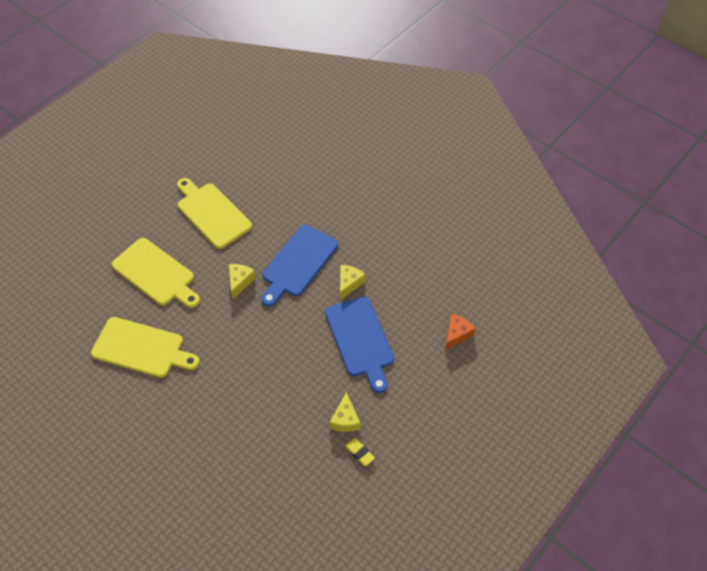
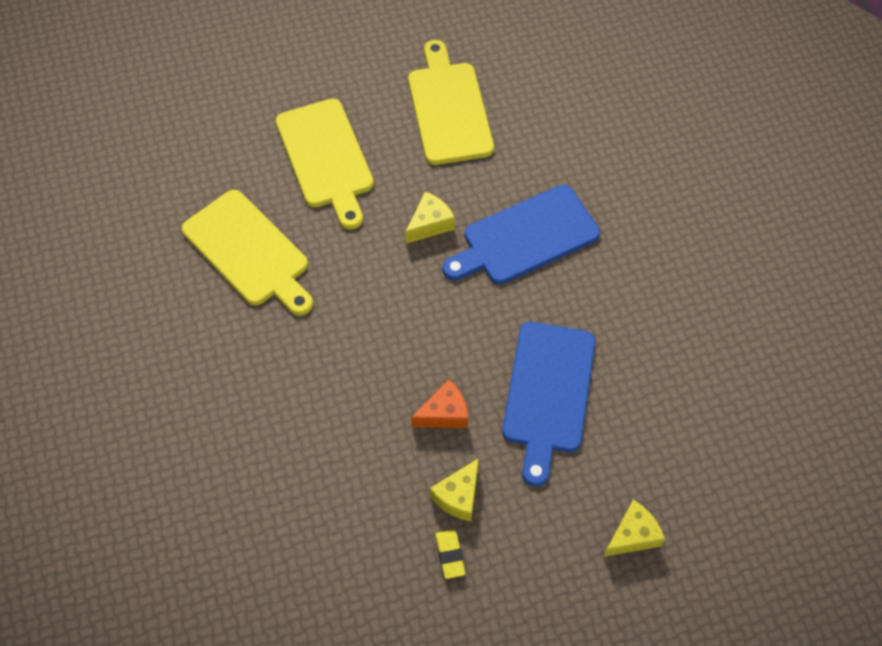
camera: 30 degrees right, 5 degrees up
(349, 283) = (580, 302): yellow cheese -> yellow cheese (632, 535)
(456, 334) = (695, 459): orange cheese -> orange cheese (444, 413)

